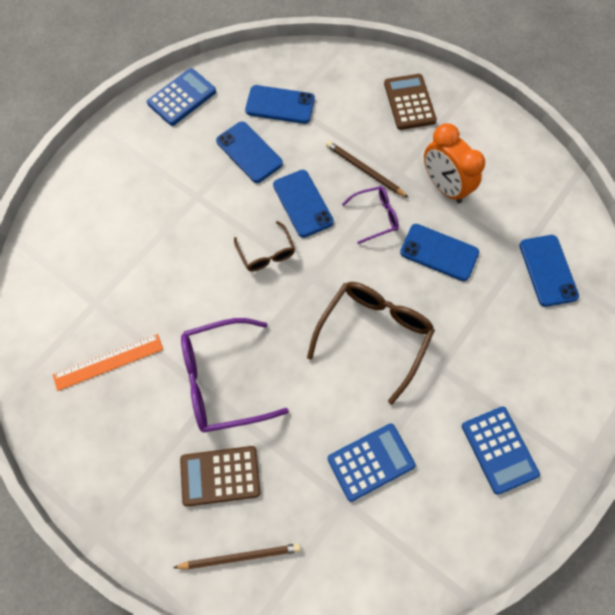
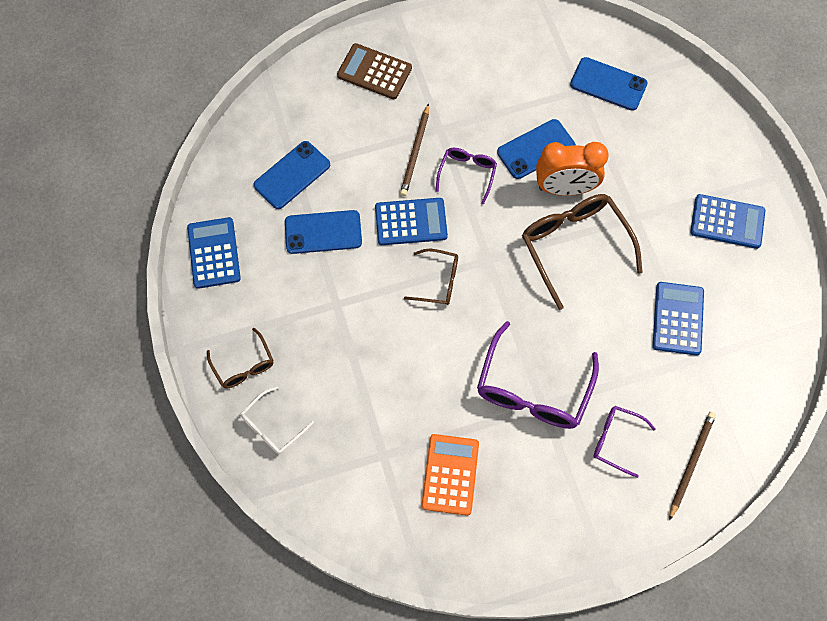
camera: 55 degrees left, 0 degrees up
(71, 216) = (272, 426): none -> white glasses
(107, 169) = (244, 366): none -> brown glasses
(108, 362) = (450, 474): orange ruler -> orange calculator
(220, 476) = (615, 440): brown calculator -> purple glasses
(302, 203) = (411, 222): blue phone -> blue calculator
(364, 170) = (415, 152): brown pencil -> brown pencil turned 60 degrees counterclockwise
(444, 186) = (478, 103): orange clock -> orange clock (564, 188)

